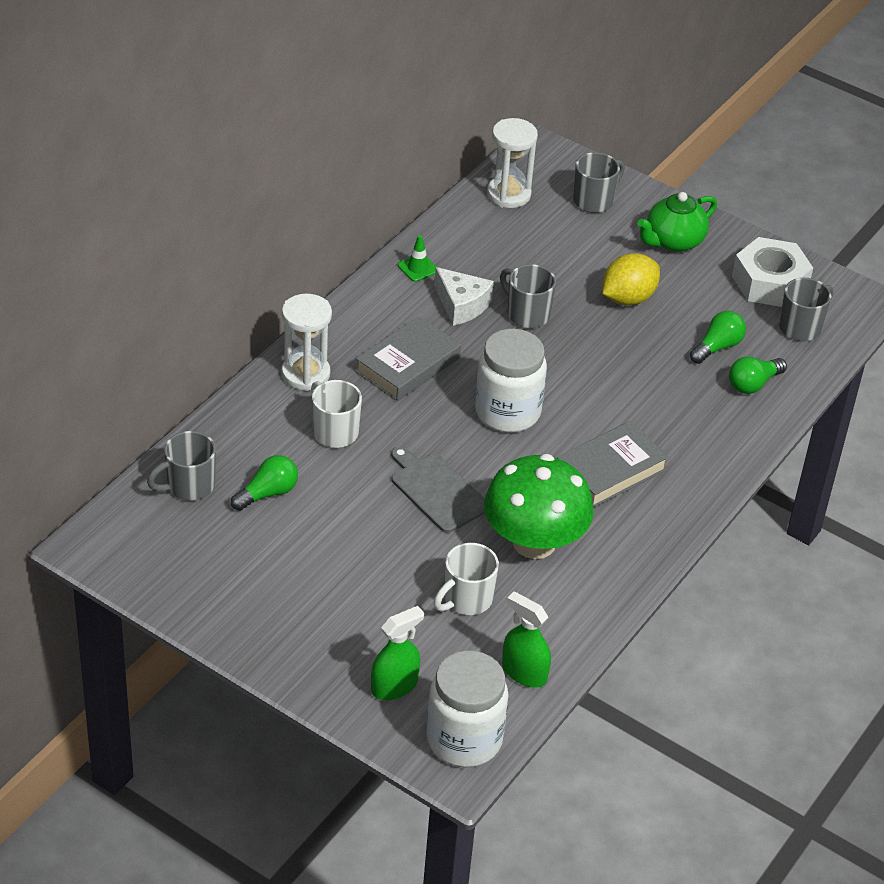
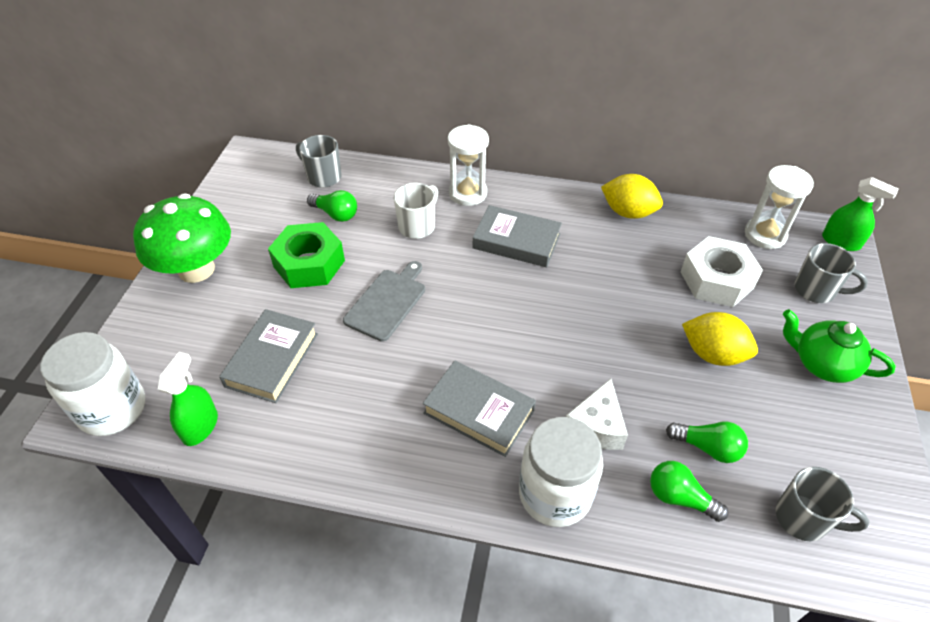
camera: 70 degrees right, 5 degrees up
(339, 537) = (309, 263): none -> green nut
(394, 686) = (162, 345): green spray bottle -> green spray bottle (841, 242)
(418, 268) = (628, 212): green traffic cone -> yellow lemon
(461, 305) = (608, 249): white cheese -> white cheese (596, 426)
(466, 600) = (272, 360): white mug -> grey book
(507, 412) = (505, 316): white jar -> white jar (555, 494)
(526, 314) = (631, 291): grey mug -> none
(534, 542) = (359, 384): green mushroom -> green mushroom (196, 269)
(769, 282) = (844, 466): white nut -> white nut (716, 280)

